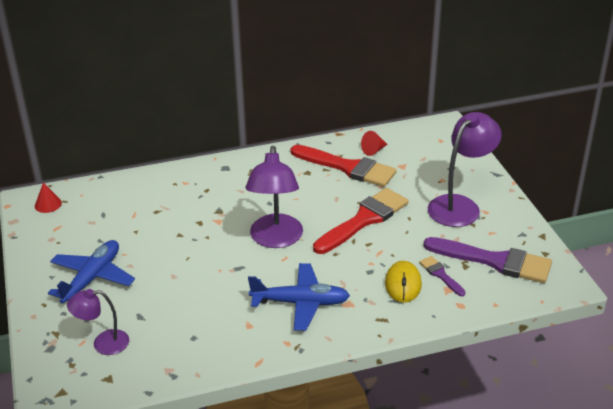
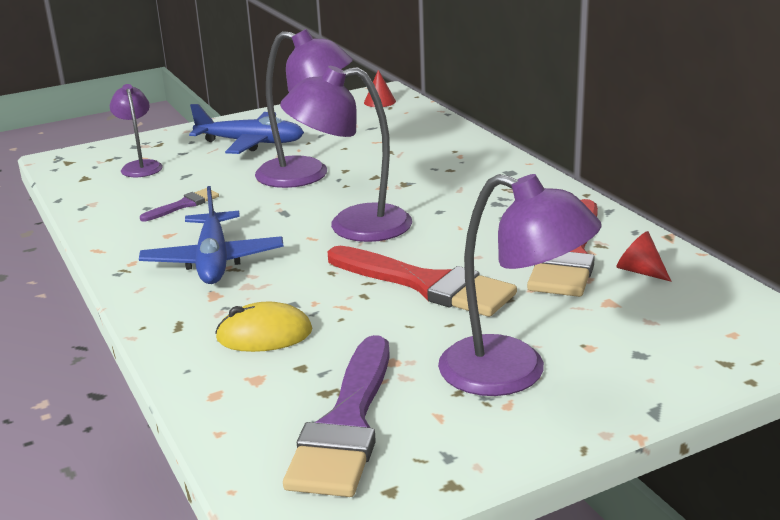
camera: 80 degrees right, 10 degrees down
(179, 253) = (306, 175): none -> purple lamp
(441, 275) = (294, 368): purple brush -> purple brush (183, 205)

